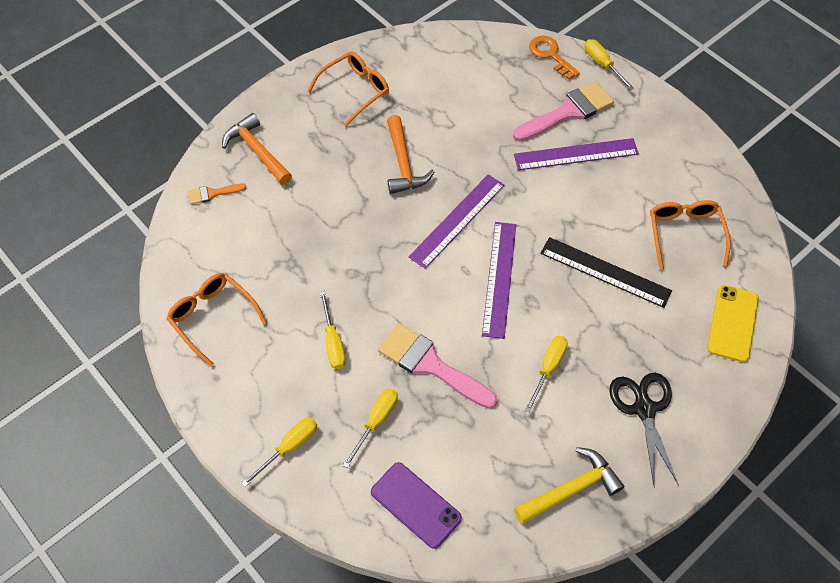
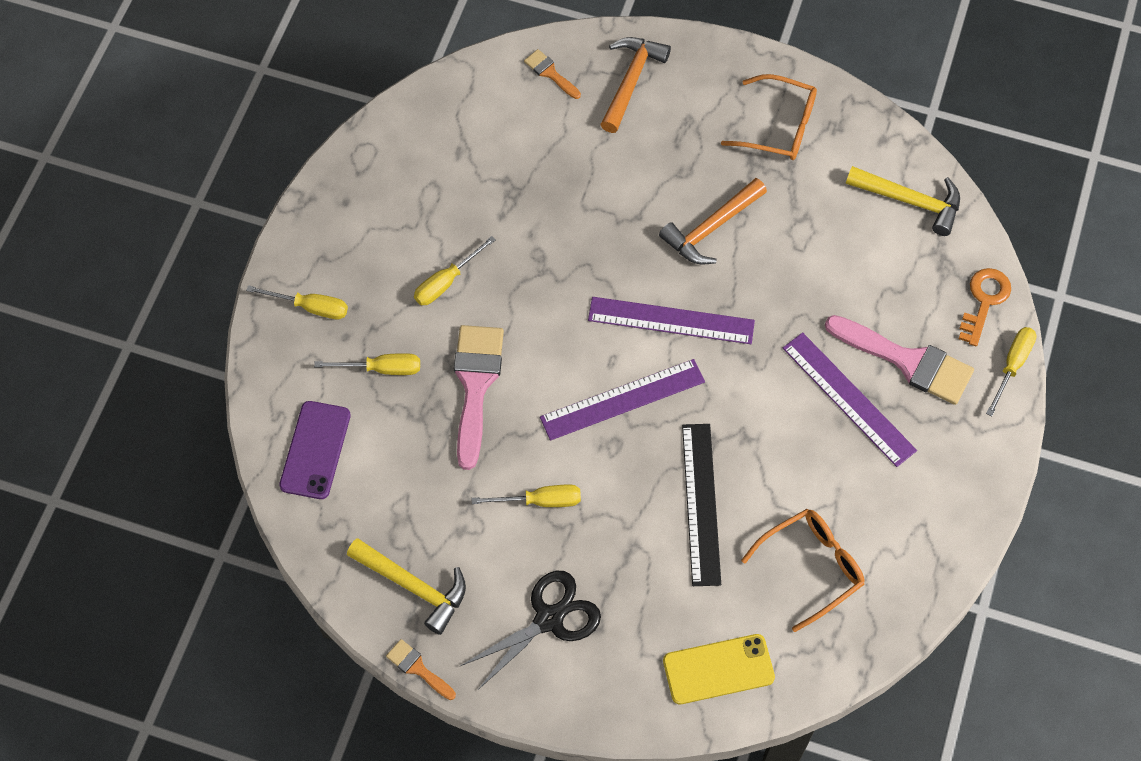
camera: 60 degrees right, 5 degrees up
(212, 317) = (407, 160): orange glasses -> none
(457, 54) = (910, 201): none -> yellow hammer
(640, 519) = (418, 668): none -> orange brush

